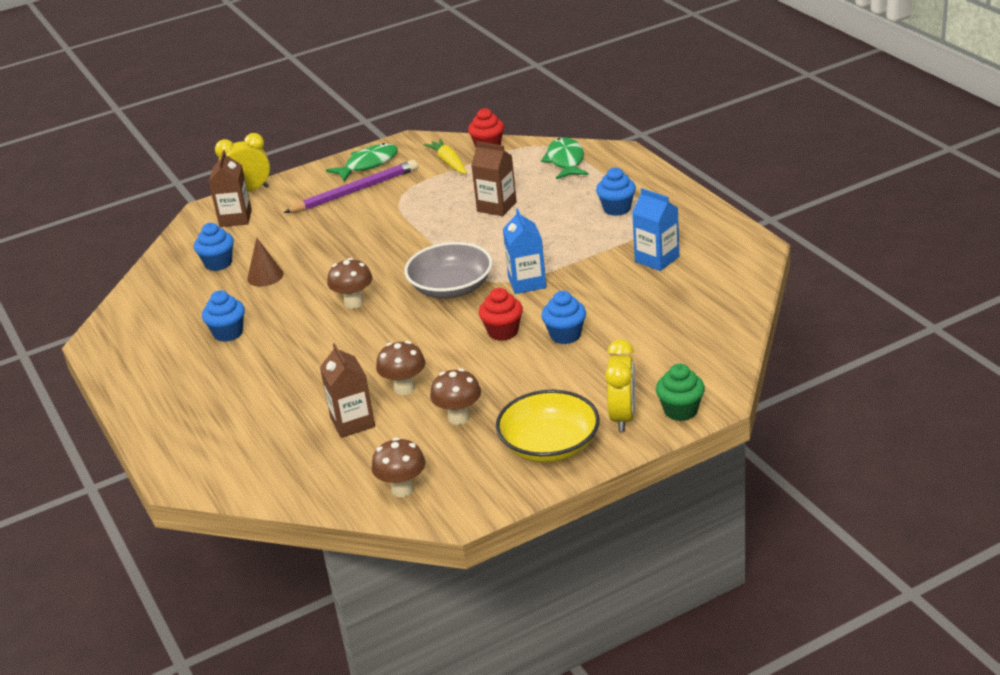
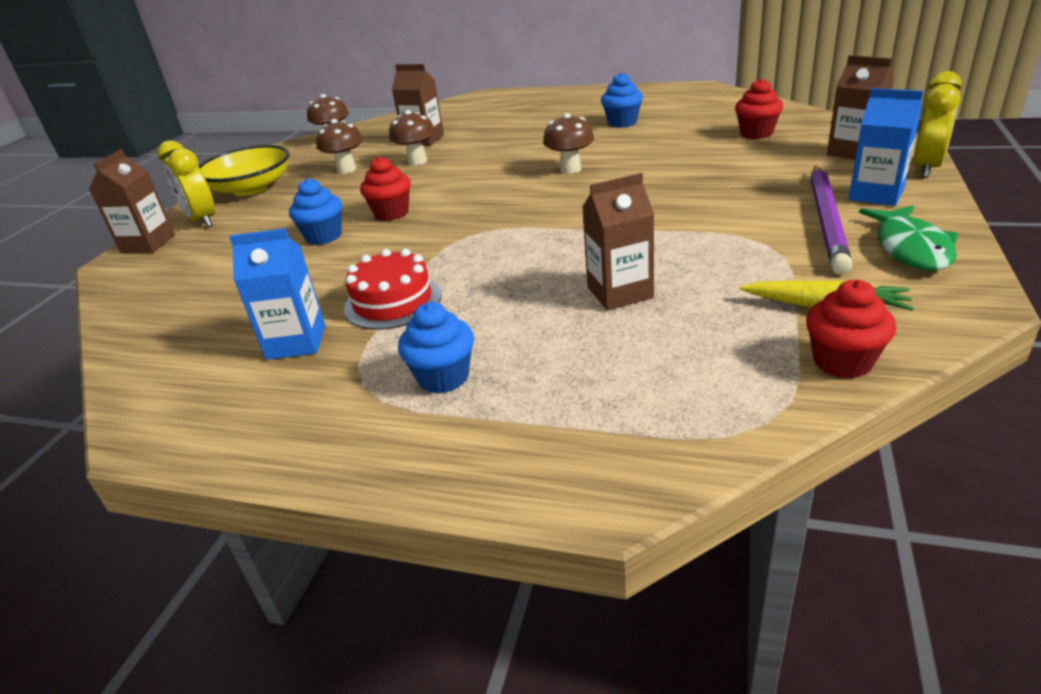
camera: 135 degrees right, 0 degrees up
(218, 263) = (756, 133): blue cupcake -> red cupcake
(265, 276) = (693, 146): brown cone -> none
(451, 288) = (504, 213): grey bowl -> none
(527, 282) = (431, 249): blue carton -> blue carton (876, 194)
(565, 161) = (665, 412): green fish -> none
(589, 257) = (393, 302): none -> red cake
(680, 411) = (148, 244): green cupcake -> brown carton

